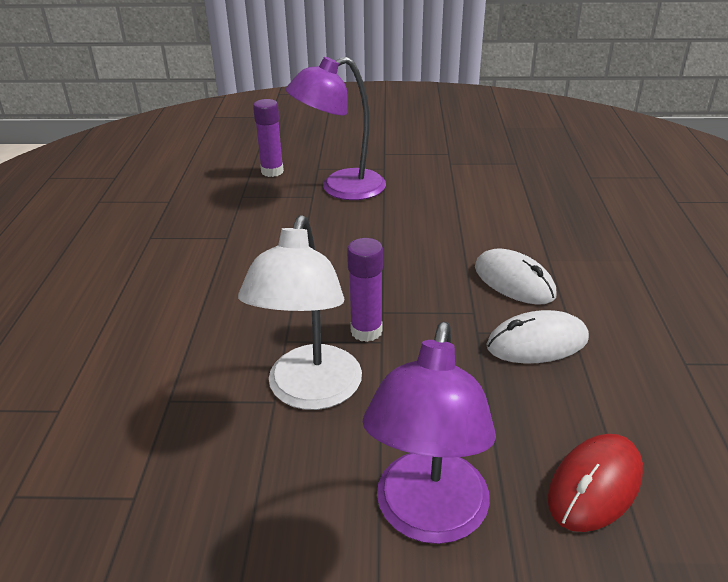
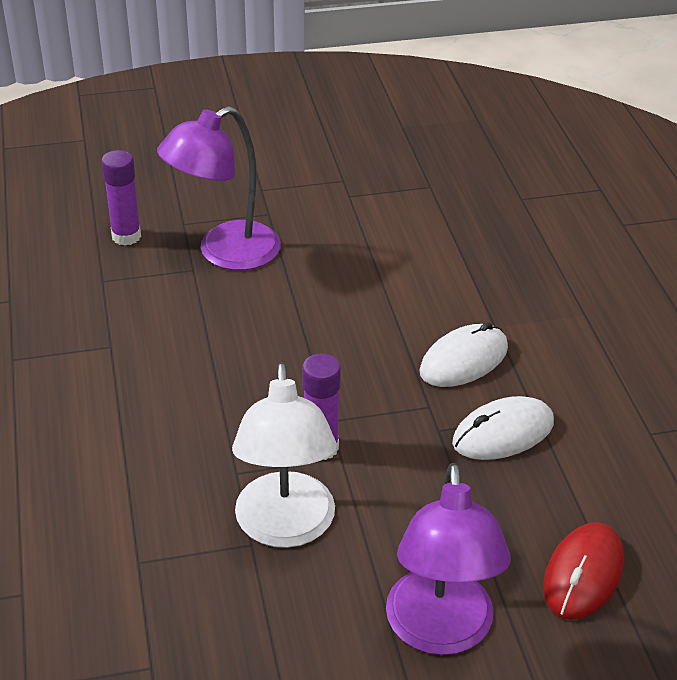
camera: 15 degrees left, 5 degrees up
(514, 281) = (463, 360): white mouse -> white mouse turned 75 degrees counterclockwise

